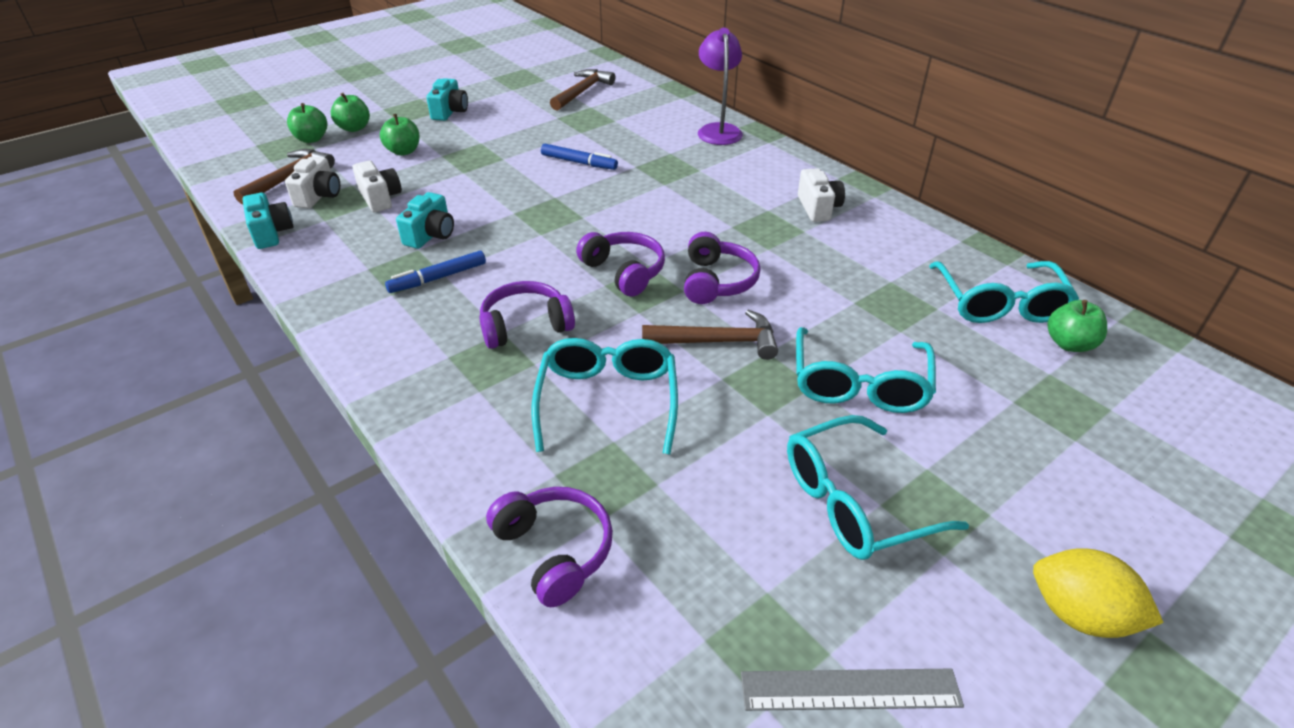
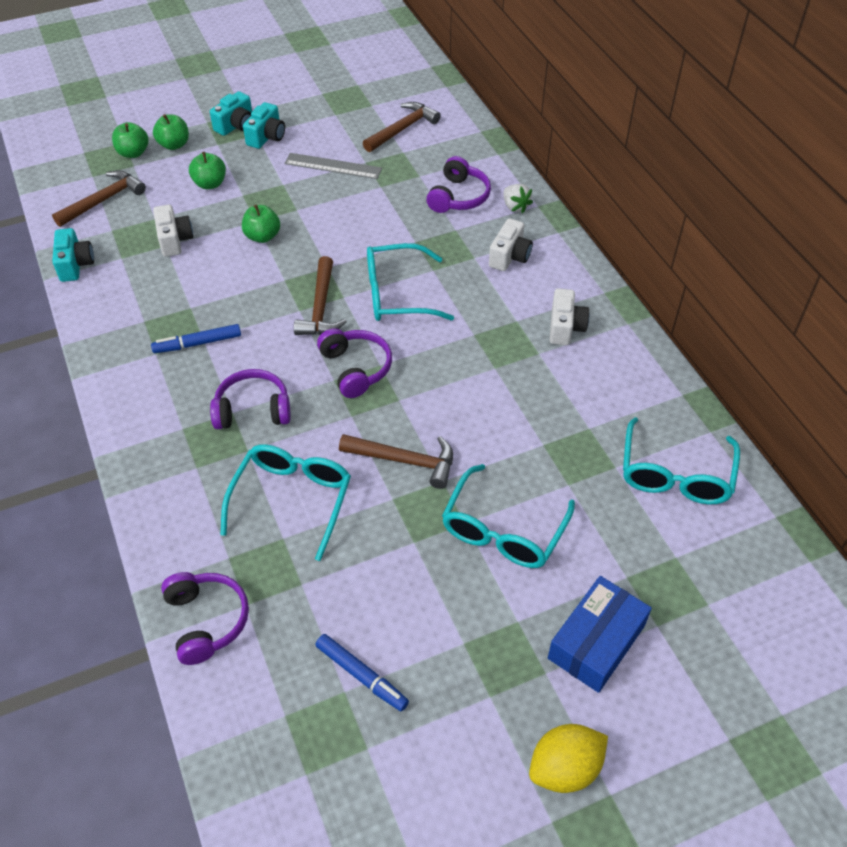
camera: 15 degrees right, 10 degrees up
(319, 196) = (123, 228): white camera -> white camera (509, 256)
(431, 235) = (205, 293): turquoise camera -> turquoise camera (236, 125)
(562, 228) = (320, 307): none -> brown hammer
(579, 162) = (364, 227): blue marker -> blue marker (361, 675)
(717, 281) = (432, 396): purple headphones -> purple headphones (458, 197)
(718, 130) = (515, 207): purple lamp -> white strawberry
(850, 689) = (368, 777): grey ruler -> grey ruler (333, 166)
(855, 501) = (445, 636): turquoise glasses -> turquoise glasses (398, 294)
(1024, 470) = (596, 642): none -> blue box
(1069, 344) = (713, 531): green apple -> green apple (262, 236)
(1079, 614) = (565, 768): yellow lemon -> yellow lemon turned 75 degrees counterclockwise

